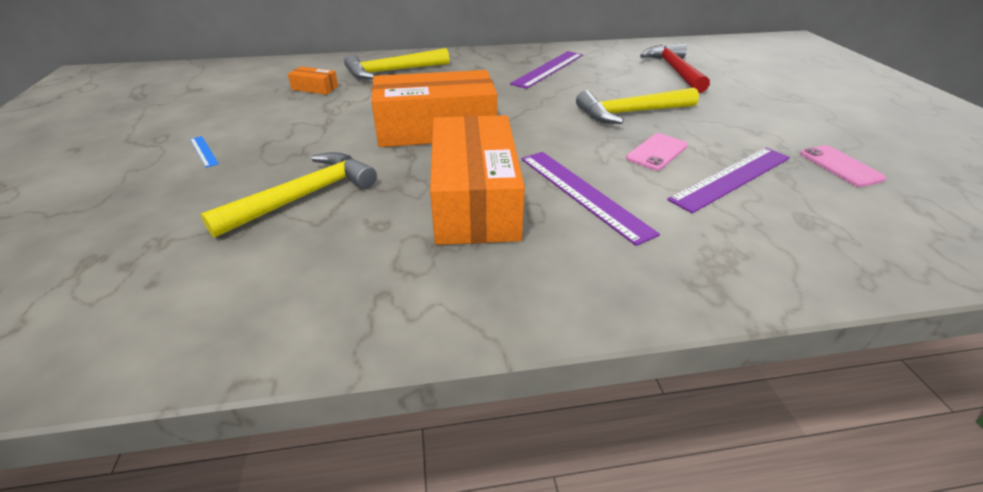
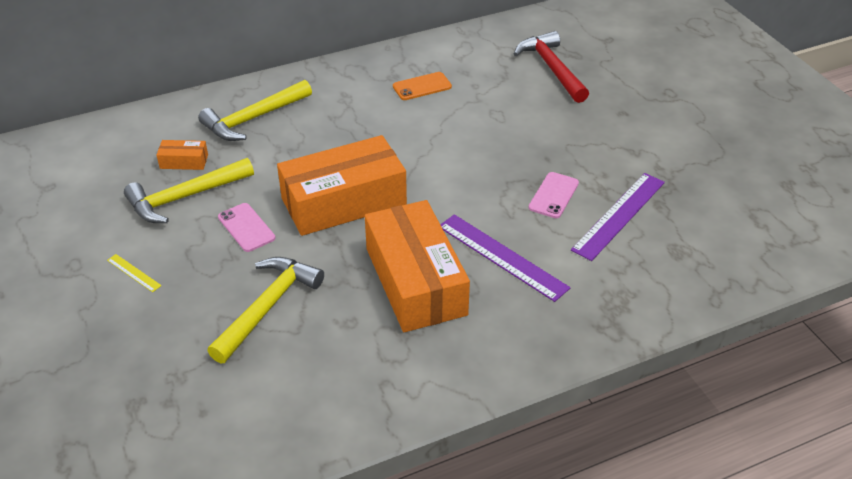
camera: 15 degrees left, 5 degrees up
(203, 151) = (133, 273): blue ruler -> yellow ruler
(549, 69) = (422, 86): purple ruler -> orange phone
(630, 113) = (520, 145): yellow hammer -> yellow hammer (184, 197)
(840, 166) = (705, 184): pink phone -> pink phone (246, 227)

